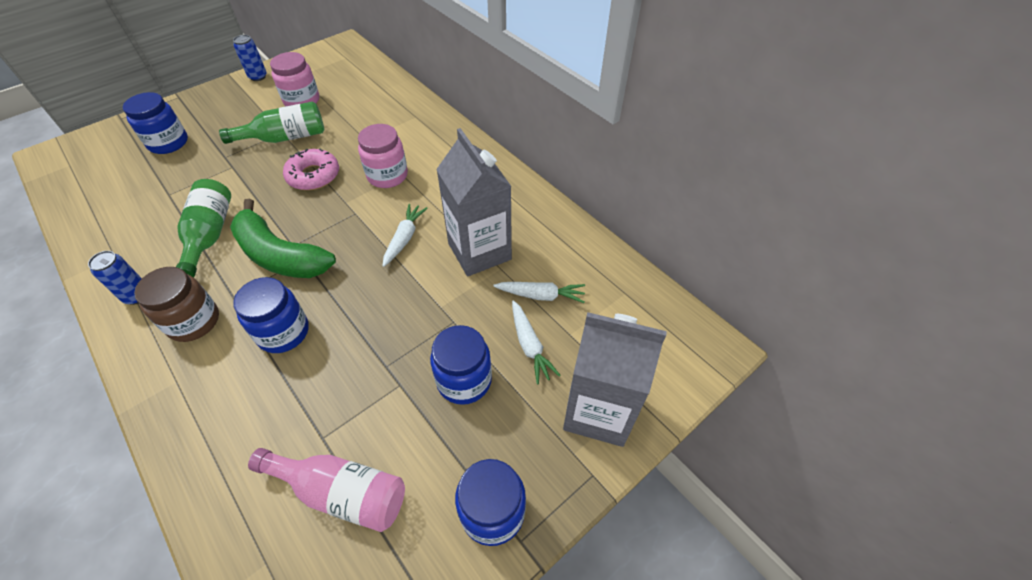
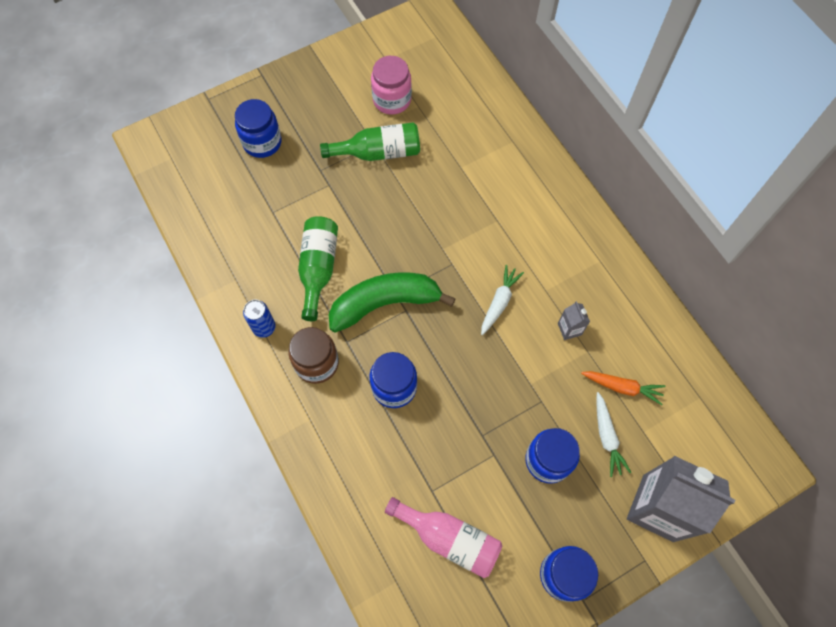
camera: 10 degrees right, 15 degrees up
(258, 77) = (342, 55): blue can -> none
(280, 255) = (385, 303): green banana -> green banana turned 120 degrees clockwise
(313, 176) = (410, 209): pink donut -> none
(387, 176) = (483, 221): pink jar -> none
(479, 251) = (569, 329): grey carton -> grey carton, size x0.42
(541, 295) = (622, 387): white carrot -> orange carrot

